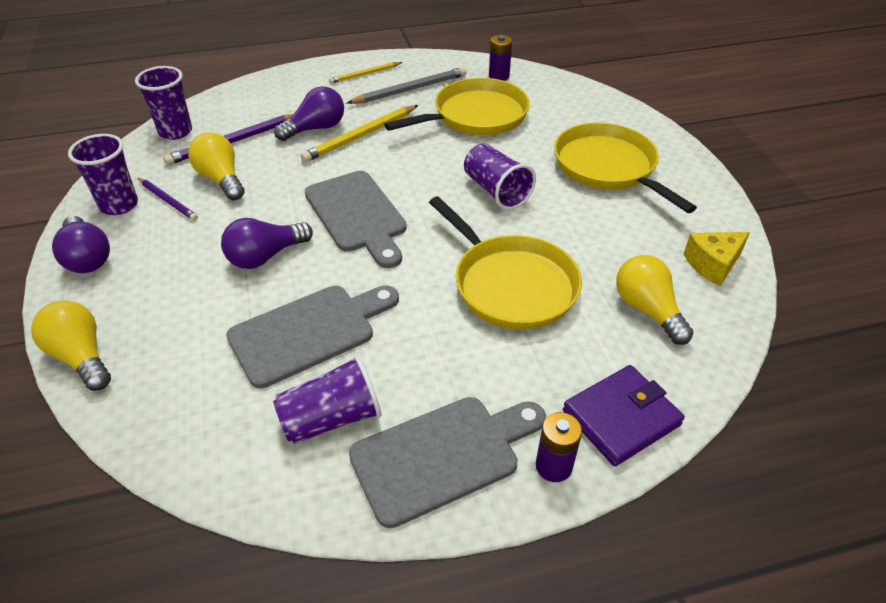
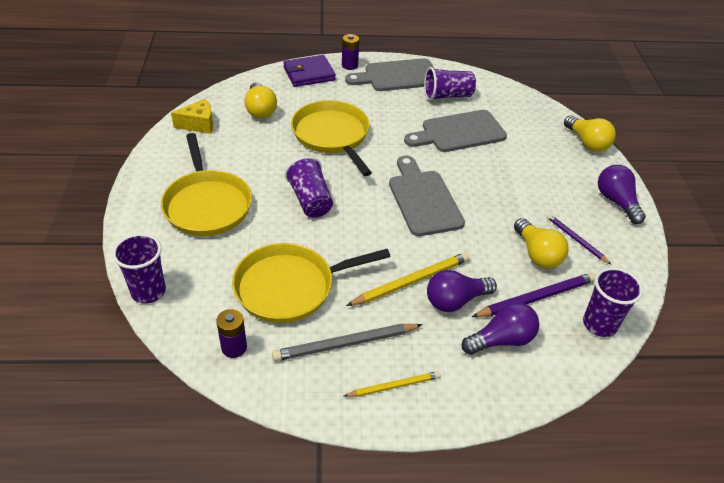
camera: 170 degrees left, 0 degrees up
(119, 205) = (615, 243): purple cup -> purple cup (148, 291)
(265, 256) = (490, 180): purple light bulb -> purple light bulb (501, 340)

